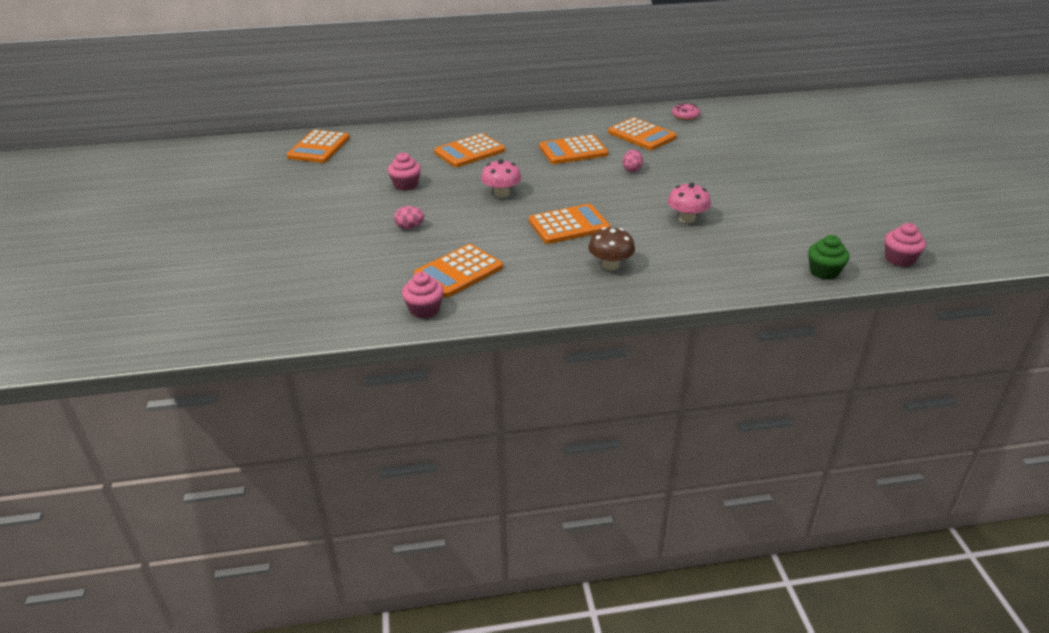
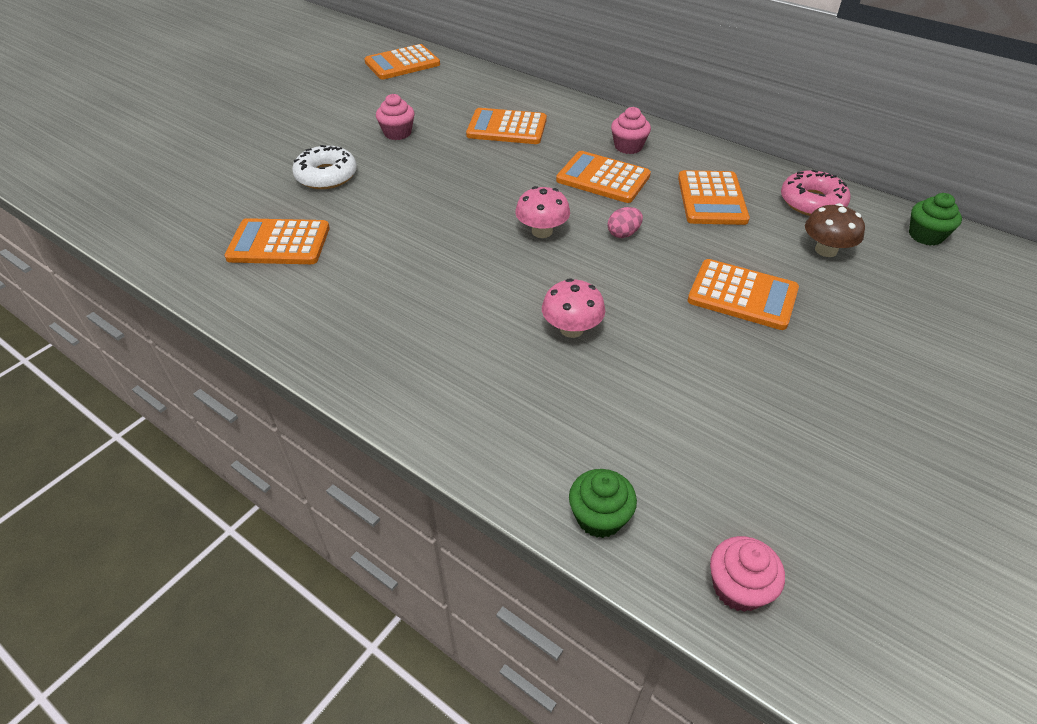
camera: 45 degrees right, 10 degrees up
(409, 227) = (326, 176): pink egg -> white donut
(424, 309) = (194, 261): pink cupcake -> pink cupcake (628, 146)
(501, 193) = (453, 187): pink mushroom -> pink mushroom (542, 231)
(569, 225) = (446, 257): orange calculator -> orange calculator (742, 295)
(610, 265) = (399, 327): brown mushroom -> brown mushroom (826, 250)
(685, 116) = (812, 202): pink donut -> pink donut, size x1.55
(750, 108) = (925, 235): none -> green cupcake

